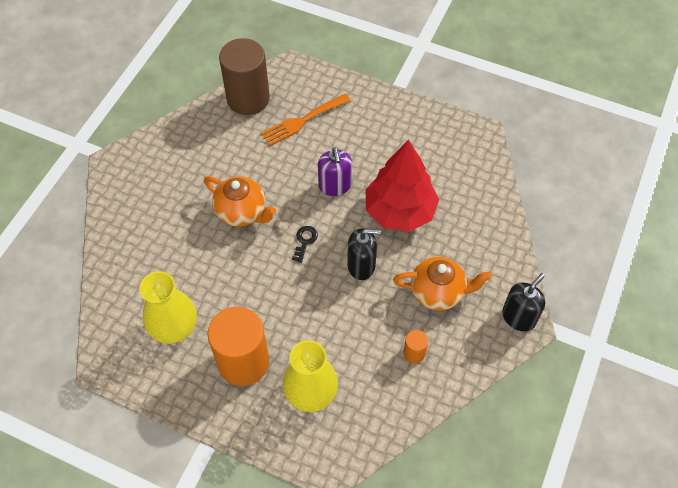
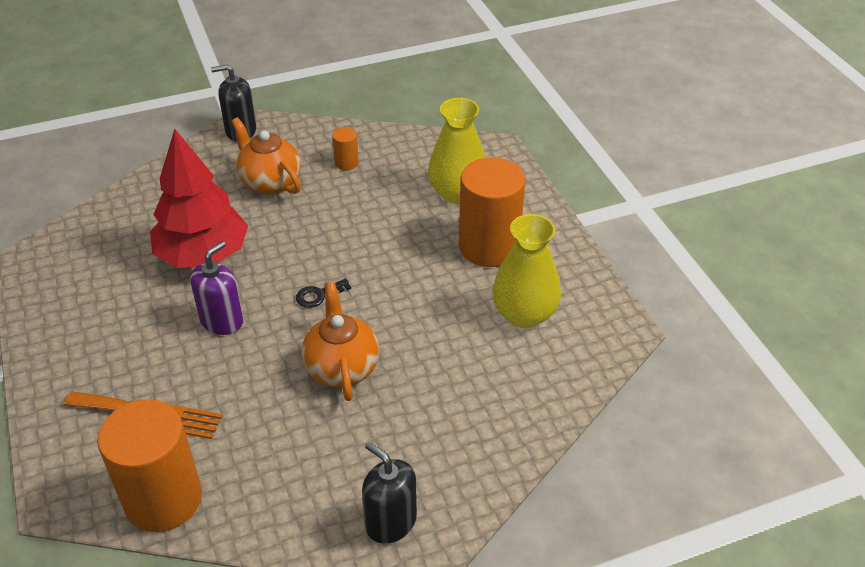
camera: 135 degrees left, 15 degrees down
(248, 99) = (163, 499): brown cylinder -> orange cylinder
(361, 265) = (299, 241): black soap dispenser -> black soap dispenser (390, 522)

